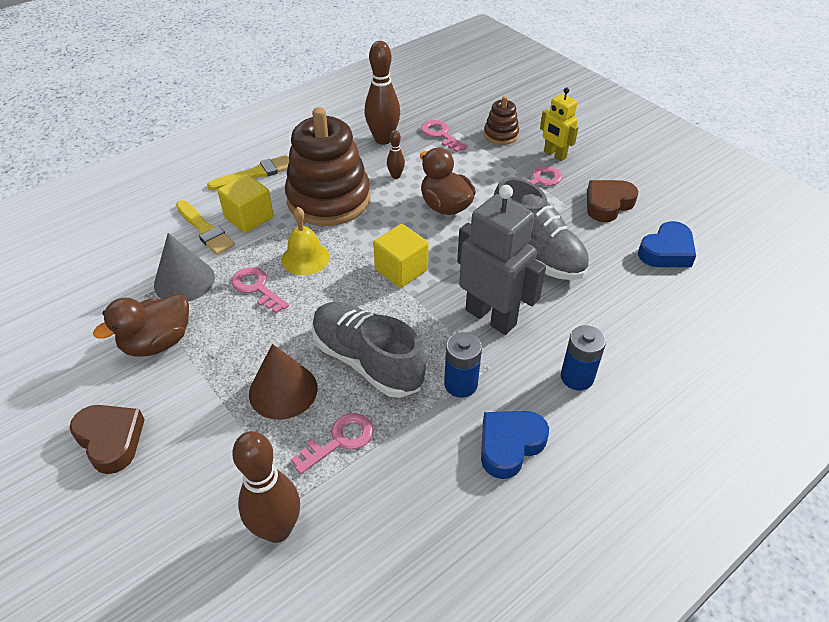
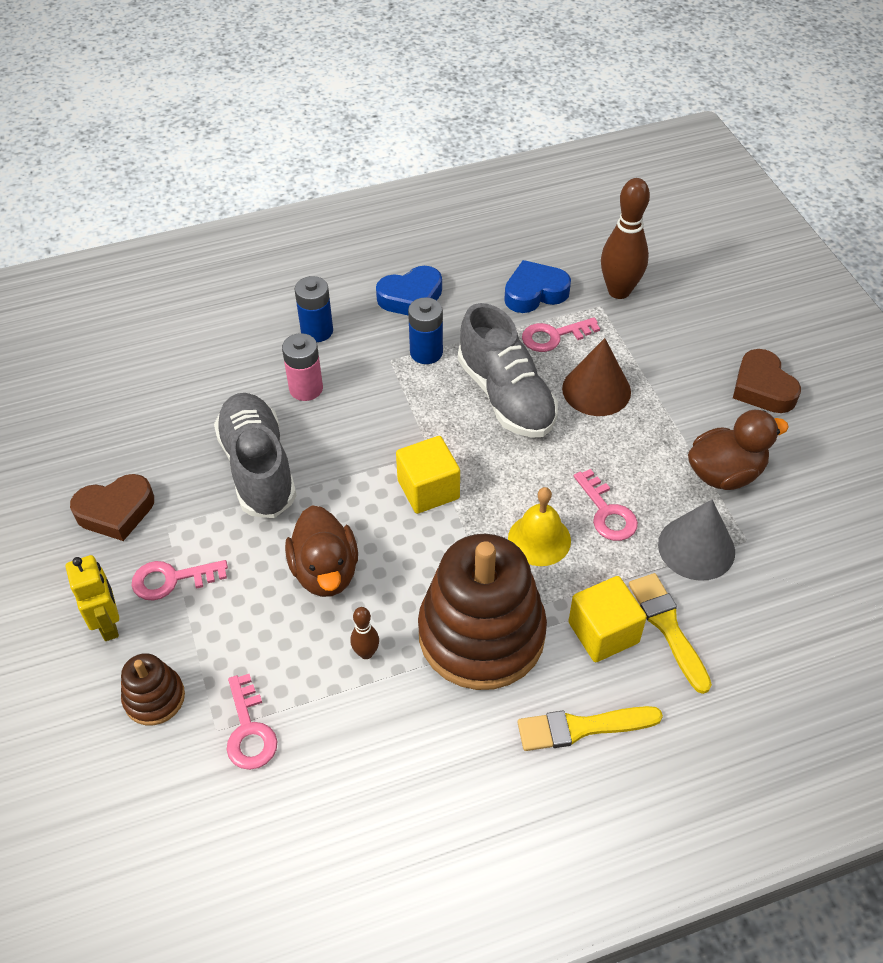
camera: 160 degrees left, 5 degrees up
(383, 139) = (349, 749): brown bowling pin -> none
(491, 317) = (359, 406): grey robot -> none
(546, 320) = (306, 389): none -> pink battery
(666, 251) = (112, 427): blue heart -> blue heart (535, 293)

